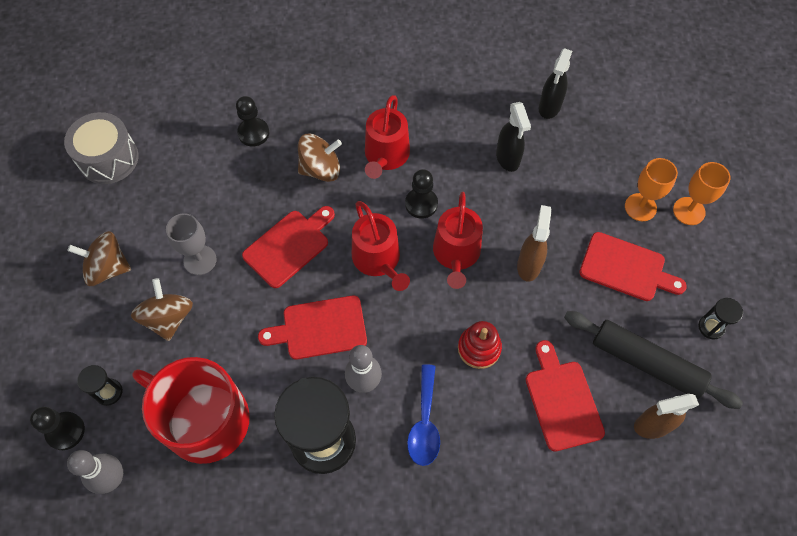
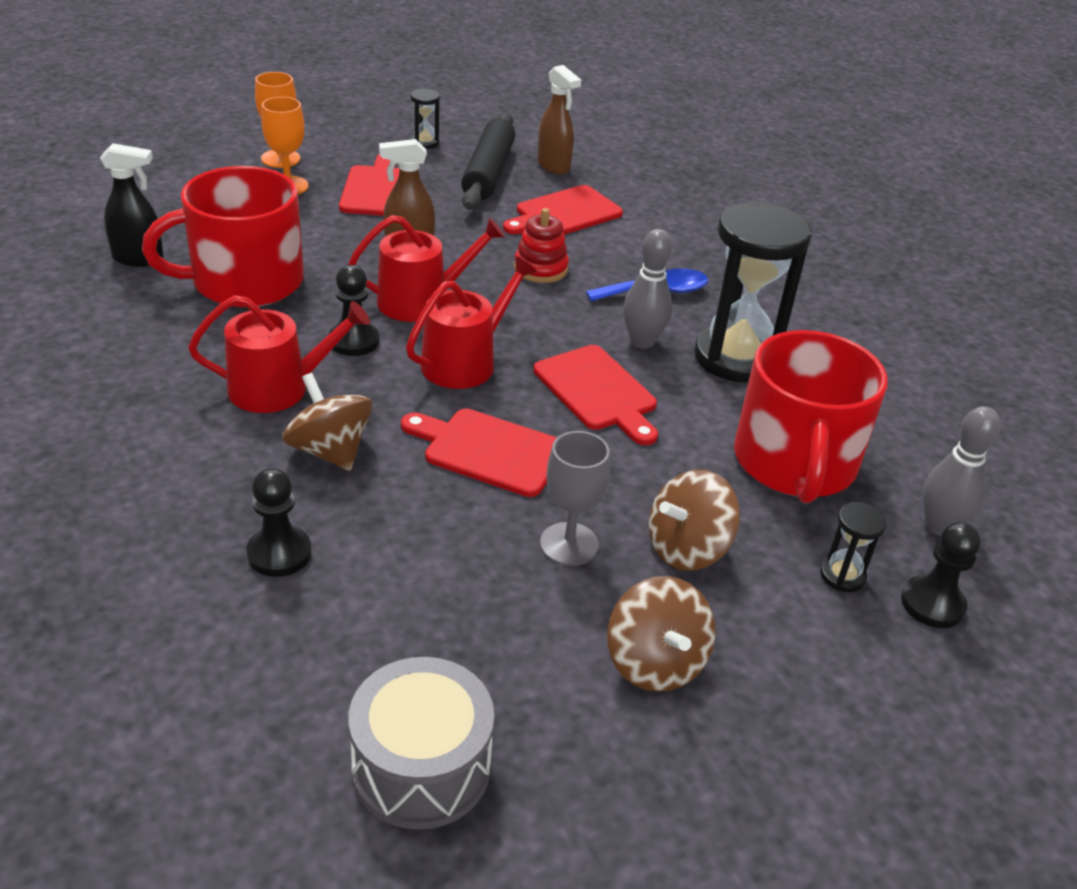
camera: 115 degrees left, 25 degrees down
(508, 158) = (245, 281): black spray bottle -> red mug

